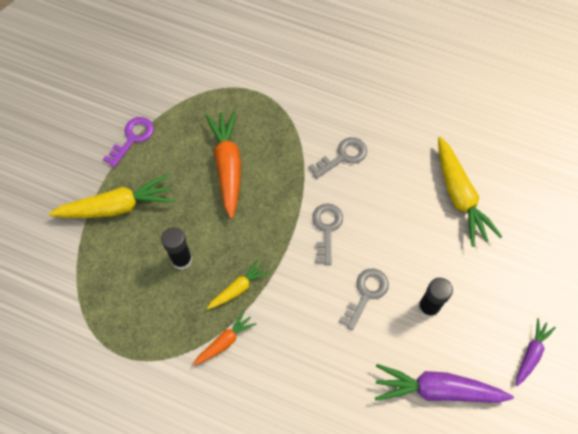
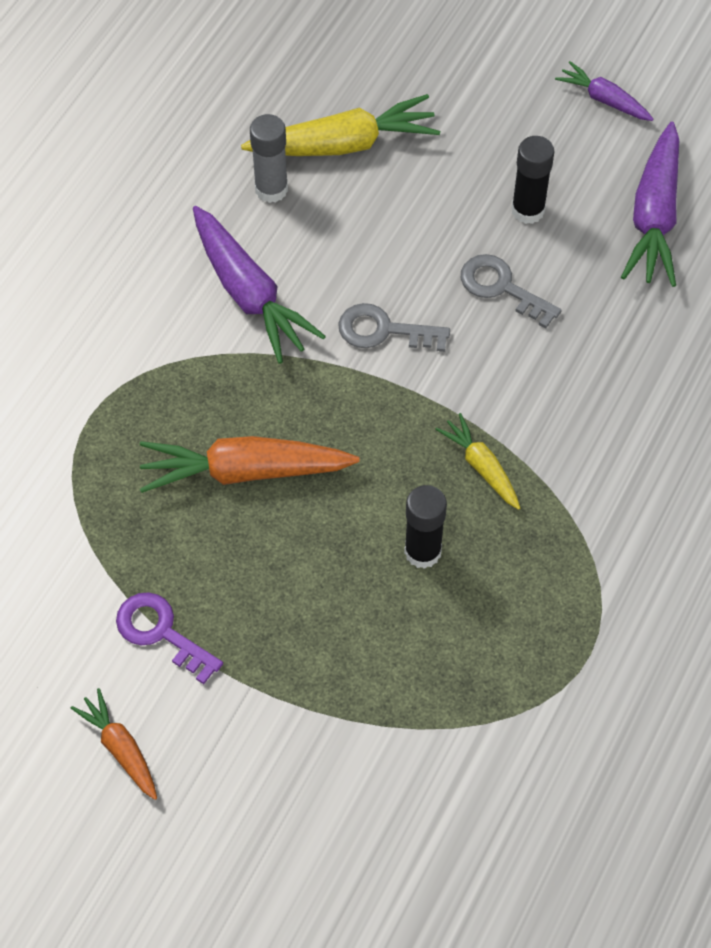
camera: 85 degrees left, 5 degrees down
(117, 206) = (307, 659): yellow carrot -> none
(225, 341) = (572, 491): orange carrot -> orange carrot (120, 748)
(343, 156) = (249, 294): grey key -> purple carrot
(418, 160) = (271, 189): none -> grey glue stick

